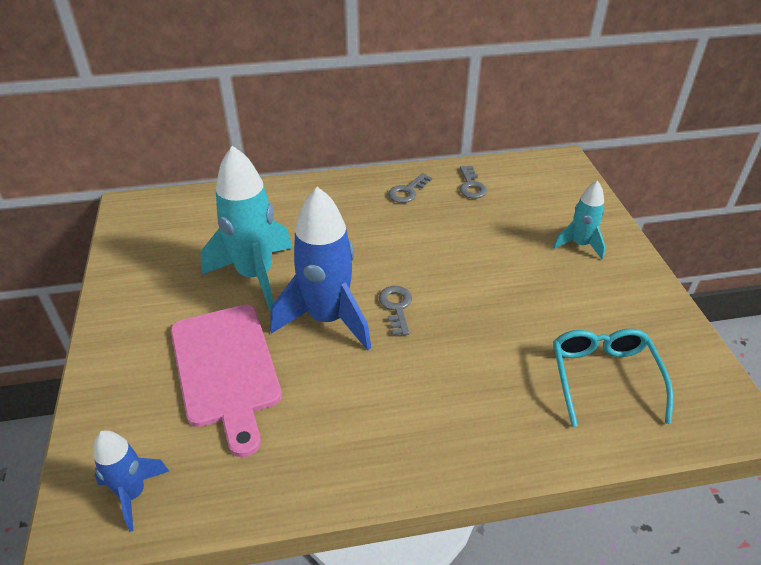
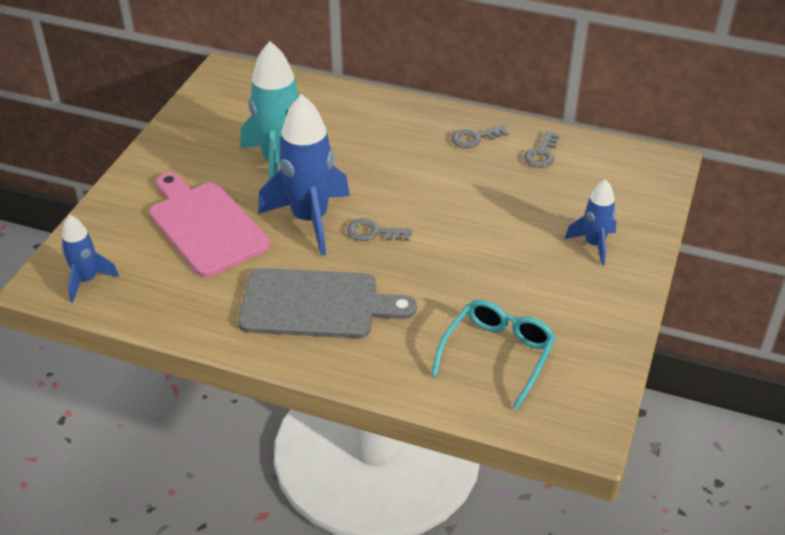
camera: 30 degrees right, 0 degrees up
(226, 368) = (205, 225): pink cutting board -> pink cutting board turned 135 degrees clockwise
(396, 307) = (373, 232): grey key -> grey key turned 105 degrees counterclockwise
(405, 403) = (316, 304): none -> grey cutting board
(579, 245) = (594, 244): turquoise rocket -> blue rocket

